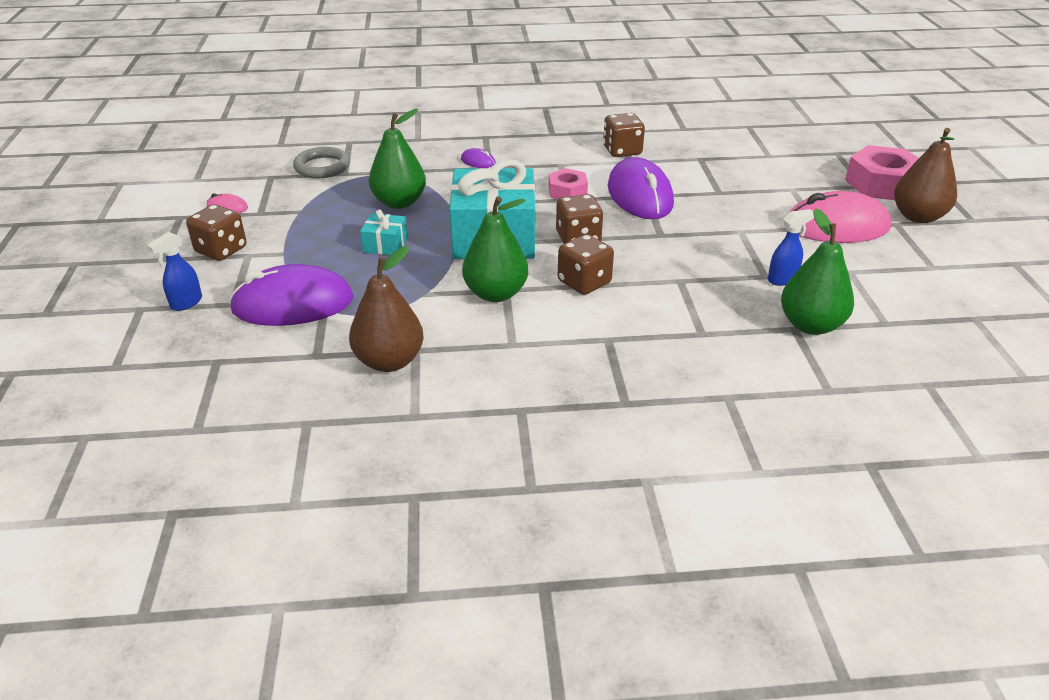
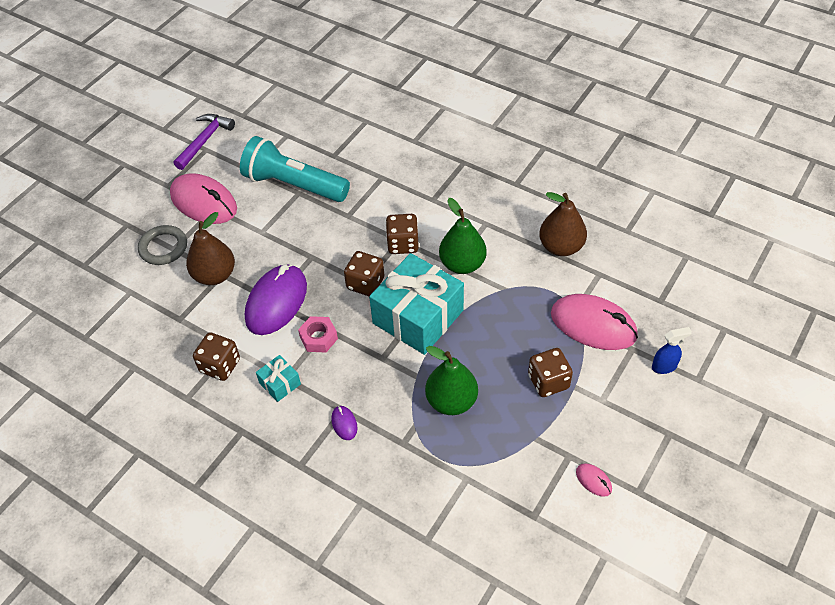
camera: 140 degrees left, 15 degrees up
(221, 250) = (620, 417): brown dice -> brown dice (548, 381)
(293, 304) = (593, 325): purple mouse -> pink mouse
(322, 167) = (479, 503): grey ring -> grey ring (163, 247)
(385, 245) = (497, 352): turquoise gift -> turquoise gift (280, 383)
(782, 279) = (293, 185): blue spray bottle -> turquoise flashlight
(811, 325) = (323, 152): green pear -> none
(882, 184) = (115, 219): pink nut -> none
(917, 217) = (147, 183): brown pear -> brown pear (215, 275)
(952, 273) = (204, 140): none -> purple hammer

